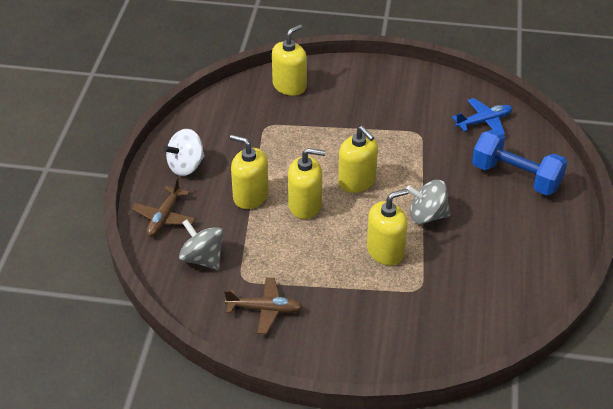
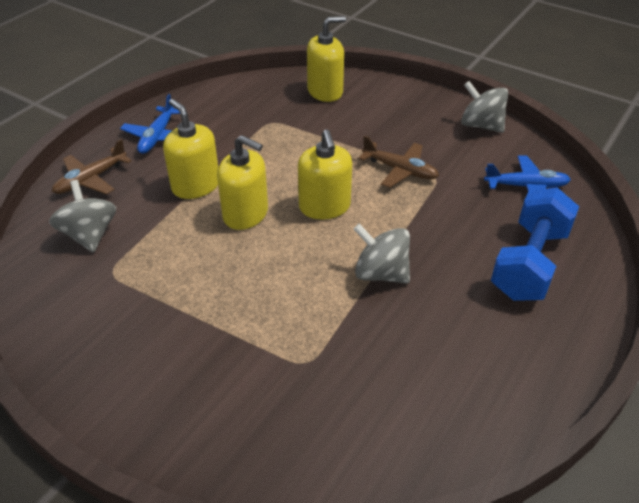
camera: 25 degrees right, 0 degrees up
(186, 166) = (157, 137): white spinning top -> blue plane
(265, 309) = (103, 317): brown plane -> brown plane (400, 170)
(385, 251) = (298, 298): yellow soap dispenser -> none
(425, 81) = (481, 125): none -> grey spinning top
(516, 177) = (529, 263): blue dumbbell -> blue dumbbell turned 60 degrees clockwise

